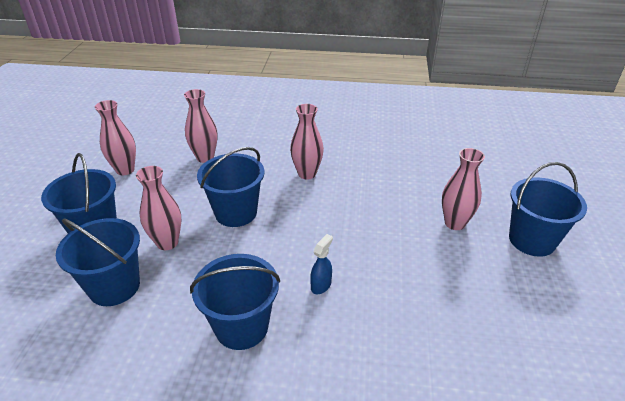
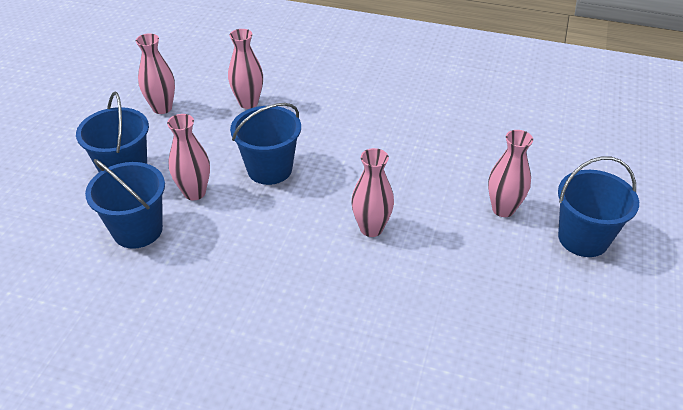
camera: 10 degrees right, 5 degrees up
(241, 327) = (253, 285): blue bucket -> none
(307, 174) = (355, 134): pink vase -> pink vase (371, 228)
(321, 285) = (340, 256): blue spray bottle -> none

